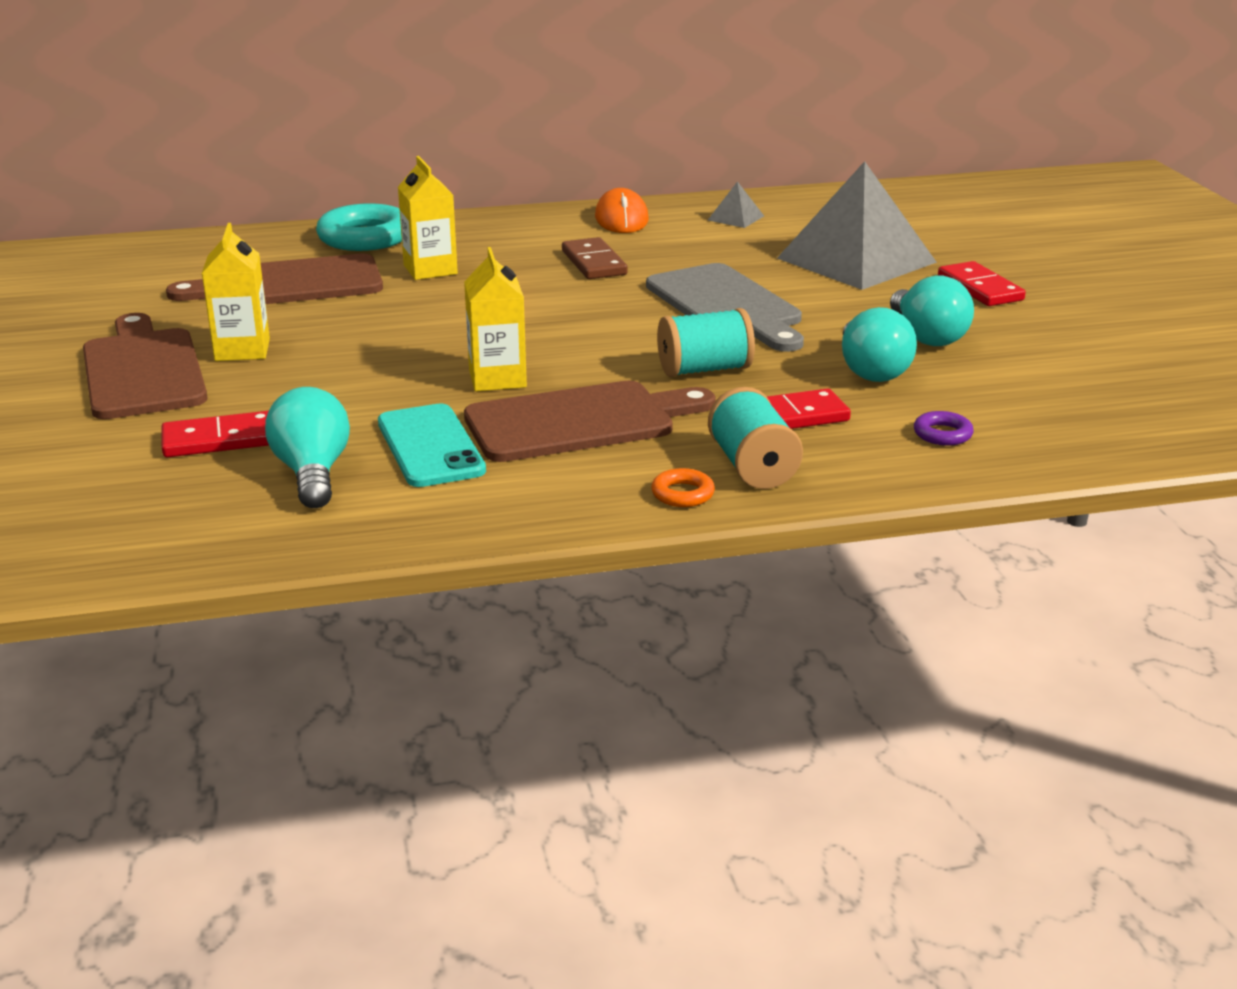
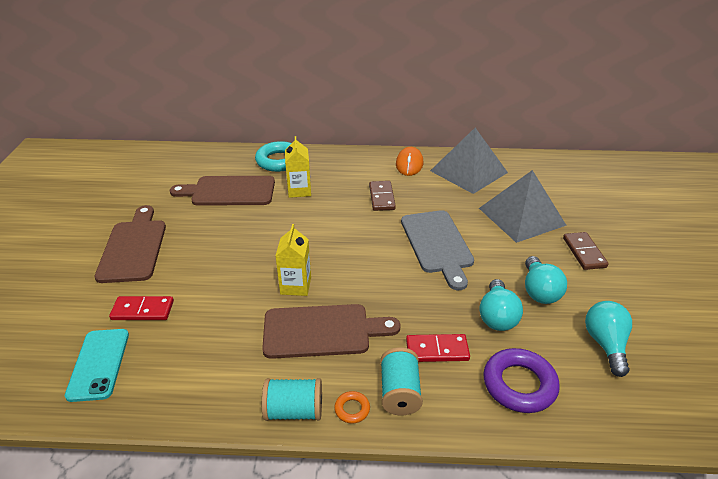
camera: 15 degrees right, 10 degrees up
(242, 350) = (185, 239): yellow carton -> none
(312, 473) = (173, 348): turquoise light bulb -> turquoise light bulb (605, 344)
(430, 446) = (239, 337): turquoise phone -> turquoise phone (98, 364)
(704, 369) = (405, 298): turquoise spool -> turquoise spool (294, 410)
(735, 218) = (468, 171): grey pyramid -> grey pyramid, size x2.49
(942, 434) = (519, 384): purple ring -> purple ring, size x2.15
(980, 288) = (584, 252): red domino -> brown domino

